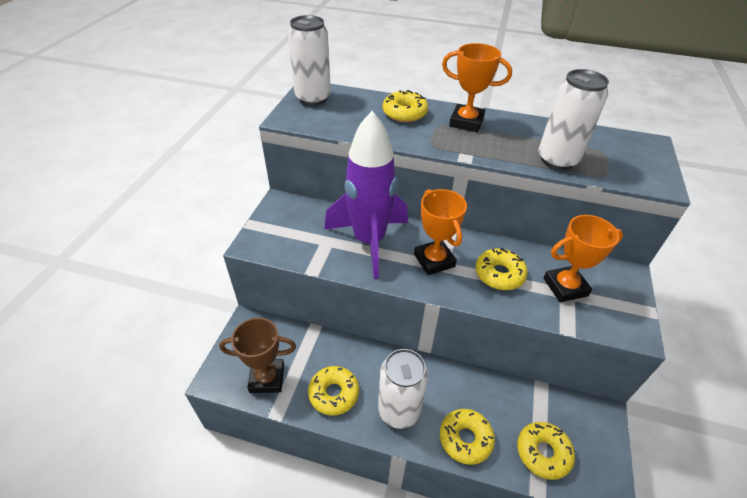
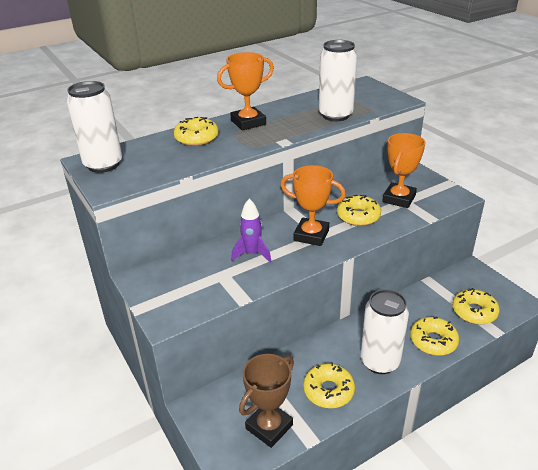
camera: 45 degrees left, 10 degrees down
(369, 241) = (252, 254): purple rocket -> purple rocket, size x0.46

